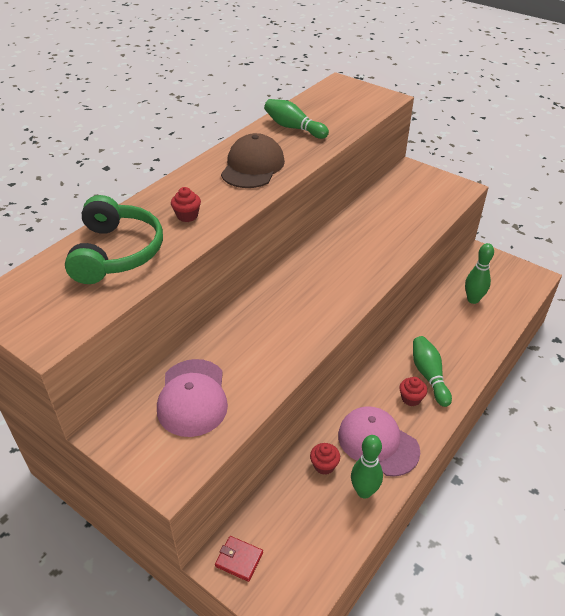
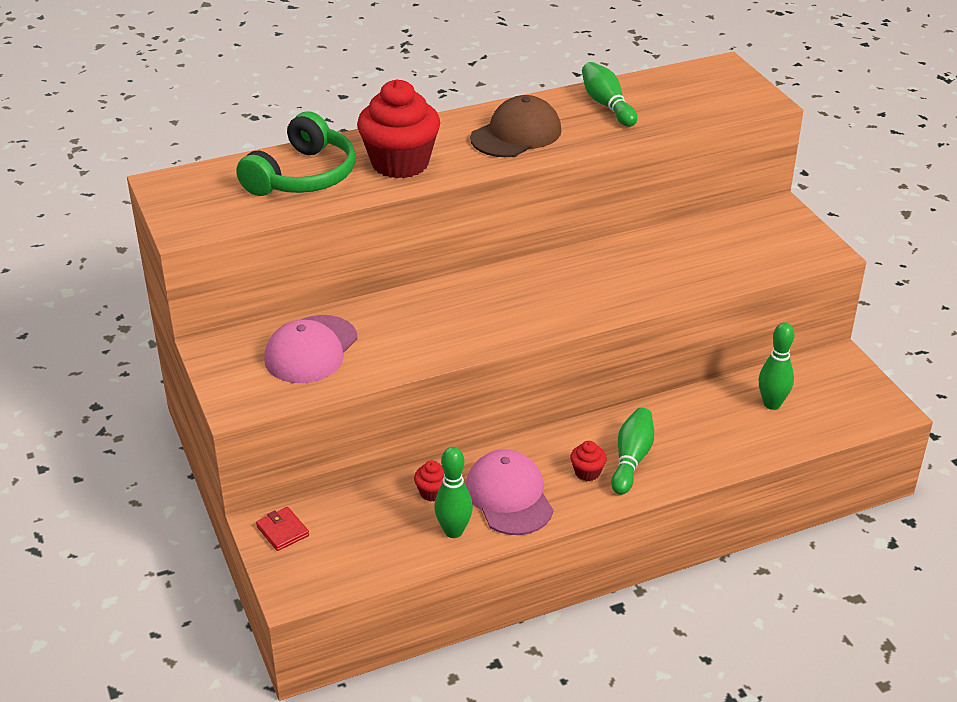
camera: 30 degrees right, 5 degrees down
(187, 216) = (400, 163): red cupcake -> red cupcake, size x2.35

